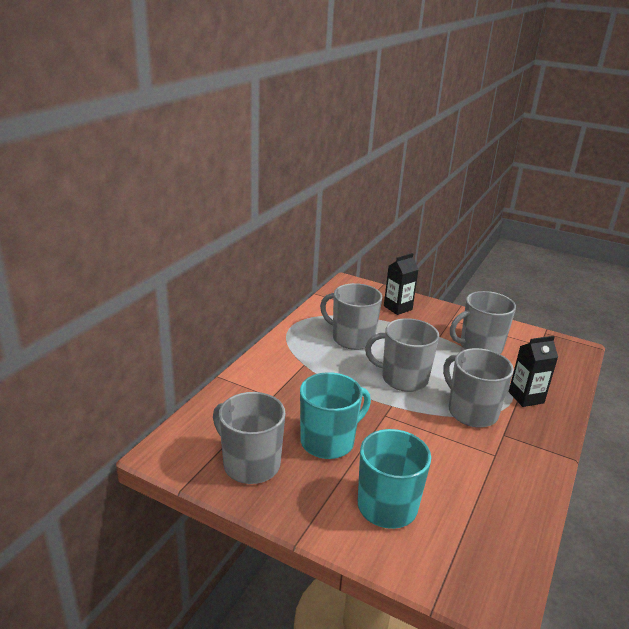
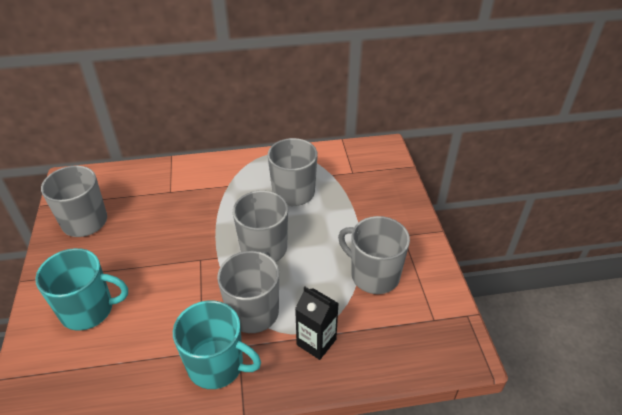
camera: 55 degrees right, 15 degrees up
(328, 441) = (140, 245): turquoise mug -> turquoise mug (217, 365)
(398, 308) = (379, 193): black carton -> none

